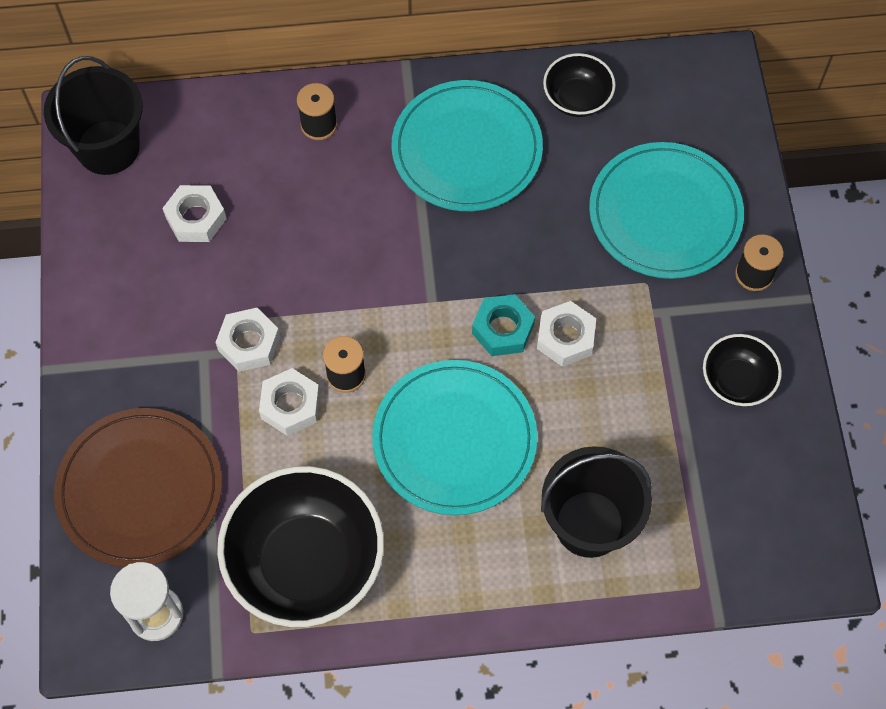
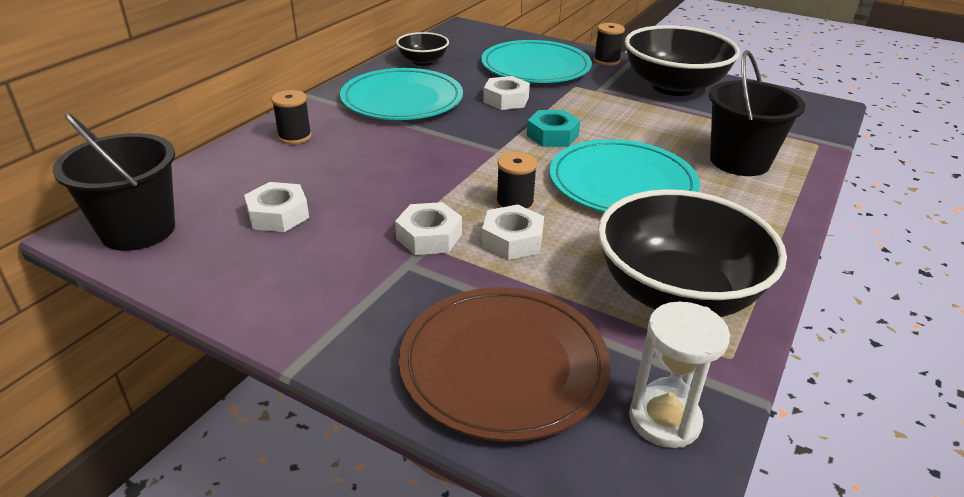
camera: 55 degrees left, 30 degrees down
(565, 337) = (584, 119): white nut -> white nut (506, 100)
(736, 381) = (673, 87): black bowl -> black bowl, size x1.98

